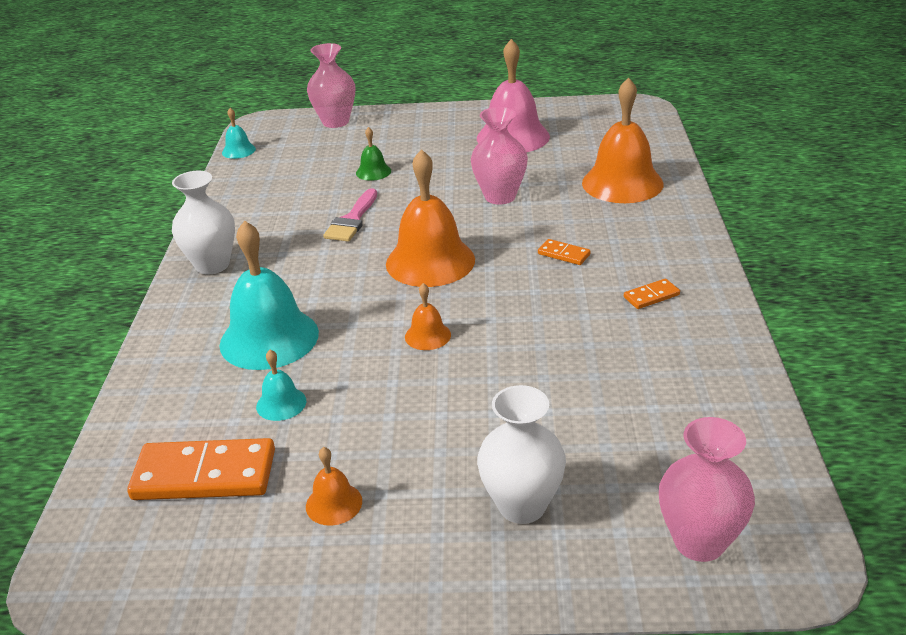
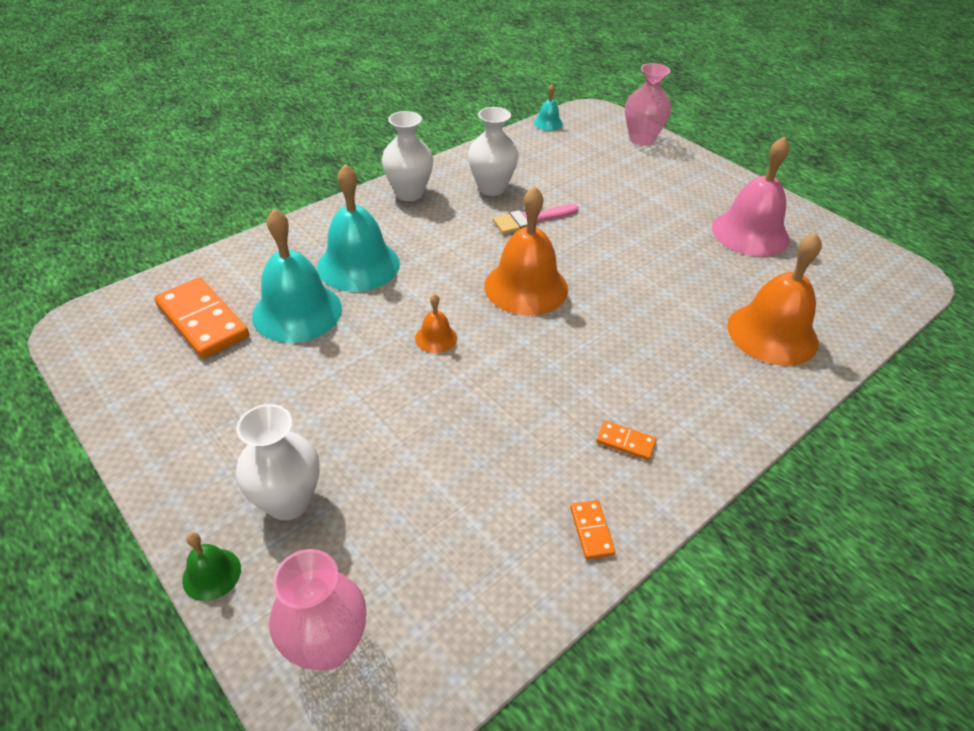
camera: 45 degrees right, 10 degrees up
(279, 219) = (492, 188): none -> white vase
(281, 403) = (297, 312): turquoise bell -> turquoise bell, size x2.15
(334, 503) = (218, 397): orange bell -> none
(373, 172) = (603, 193): green bell -> green bell (211, 574)
(500, 196) = (655, 274): pink vase -> none
(564, 254) = (621, 354): orange domino -> orange domino (591, 531)

